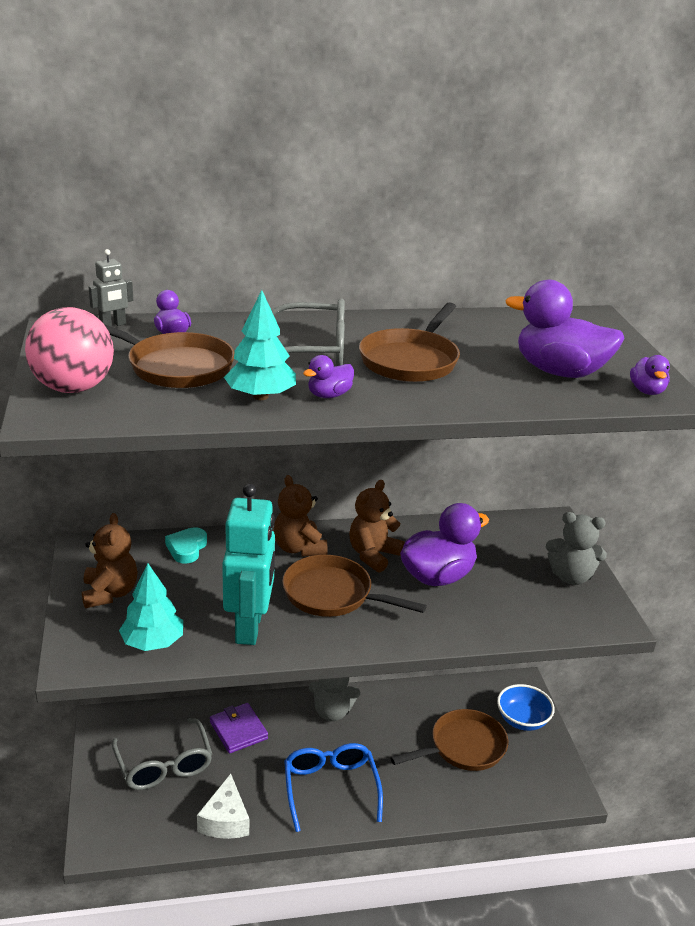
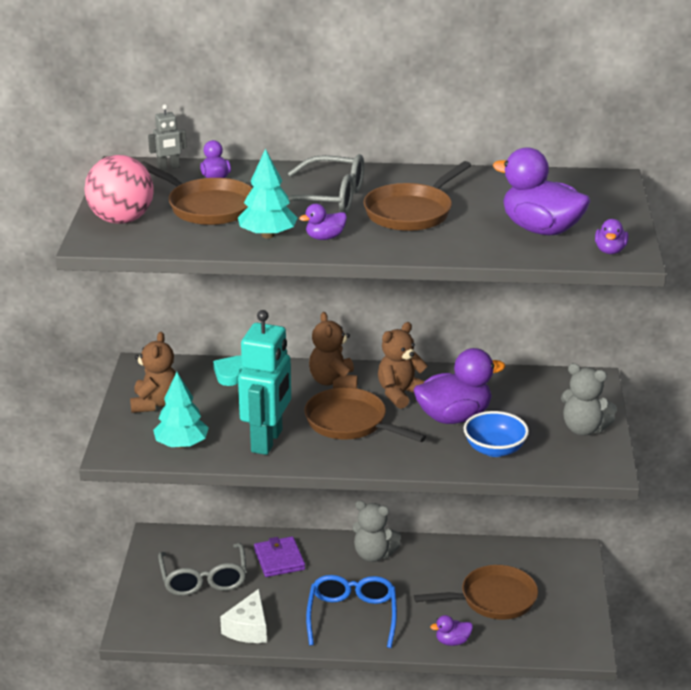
camera: 15 degrees right, 0 degrees up
(440, 804) = (452, 641): none -> purple duck
(522, 720) = (563, 583): blue bowl -> blue bowl (494, 449)

